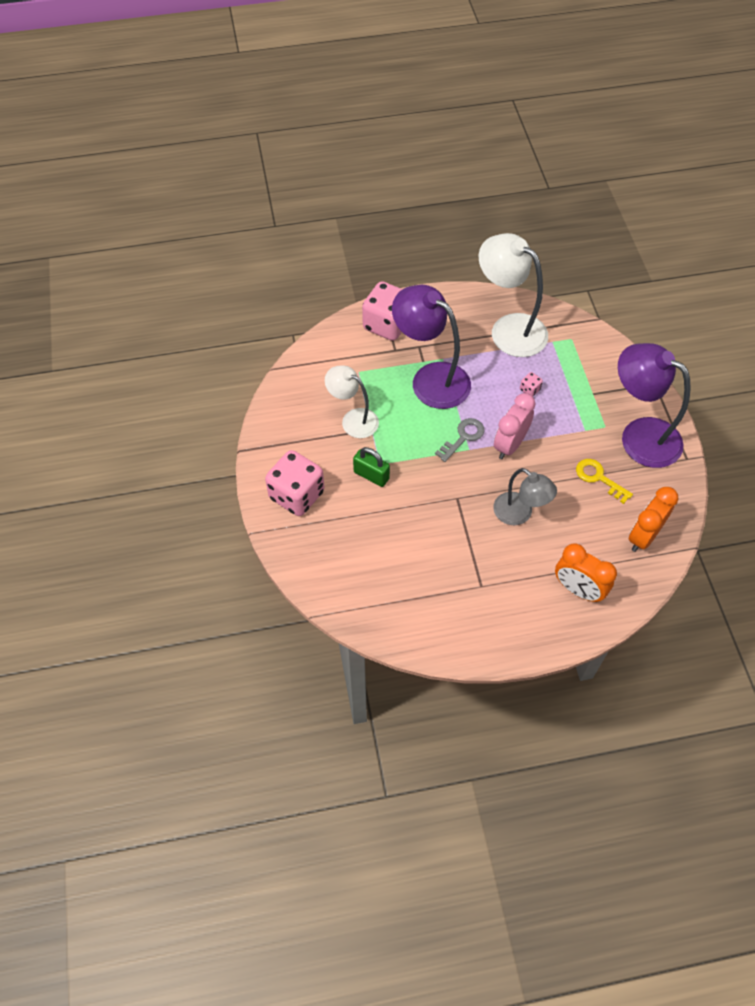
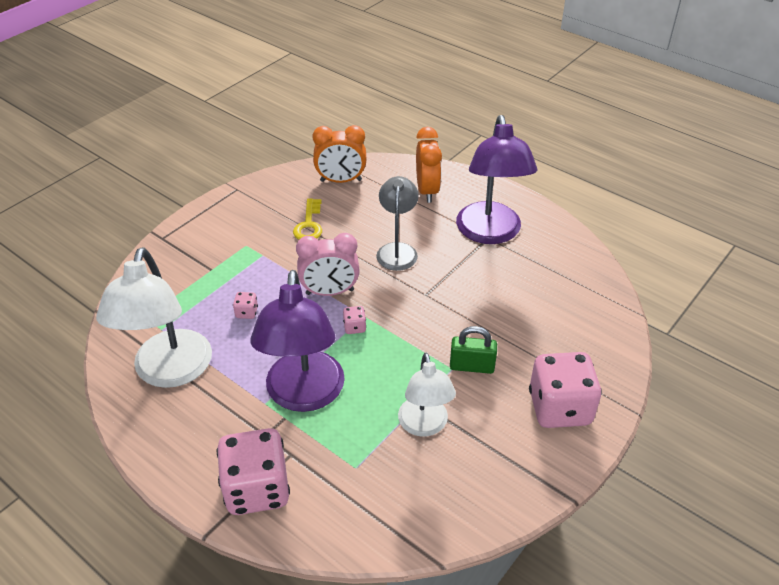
camera: 130 degrees left, 15 degrees down
(371, 475) = (472, 366): green padlock -> green padlock turned 75 degrees counterclockwise
(463, 437) = (354, 327): grey key -> pink dice
(639, 435) = (236, 222): purple lamp -> purple lamp (490, 233)

